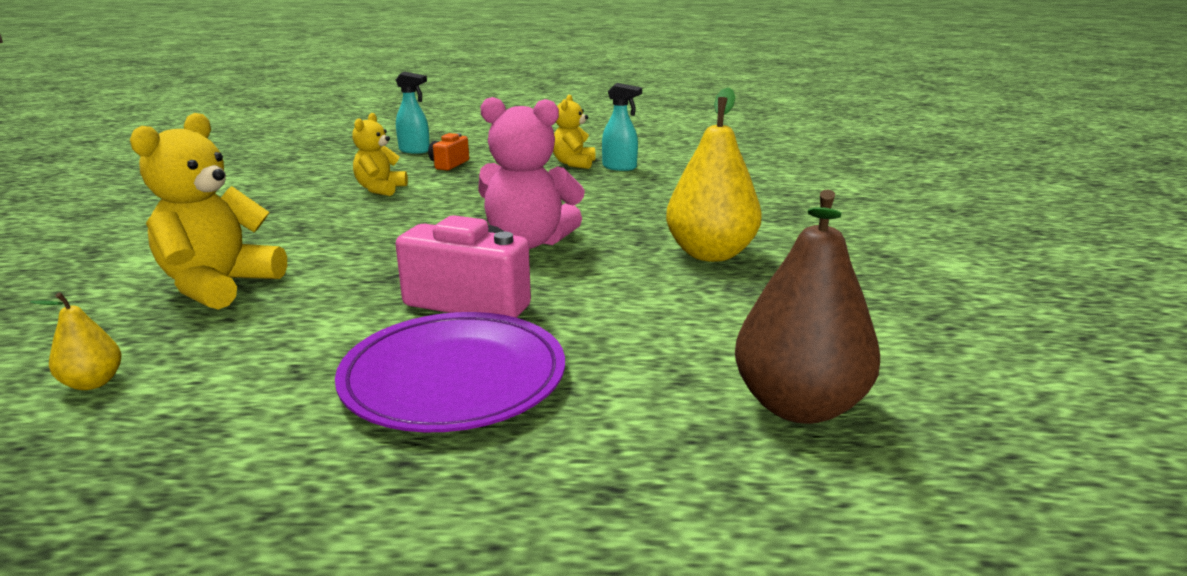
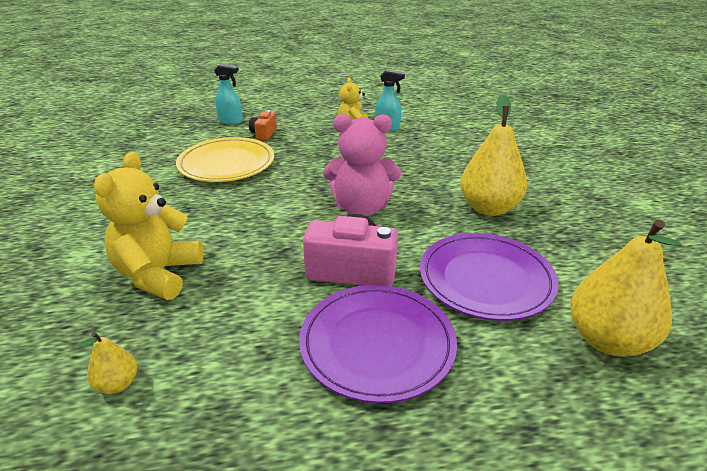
camera: 10 degrees left, 10 degrees up
(380, 189) = (226, 164): yellow teddy bear -> yellow plate
(655, 326) = (486, 279): none -> purple plate
(798, 406) = (607, 340): brown pear -> yellow pear

